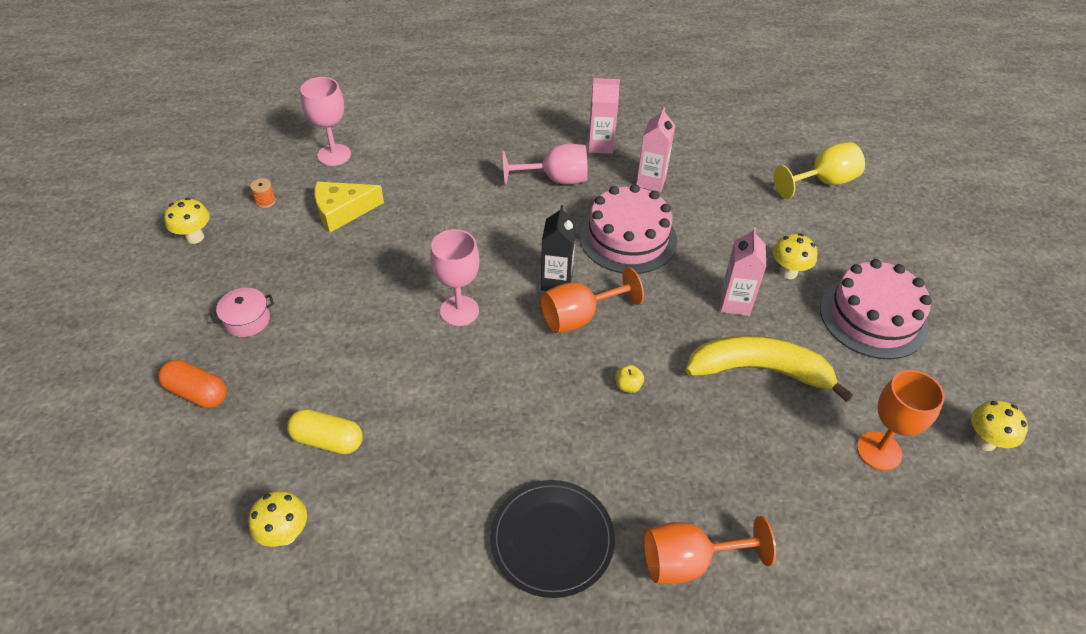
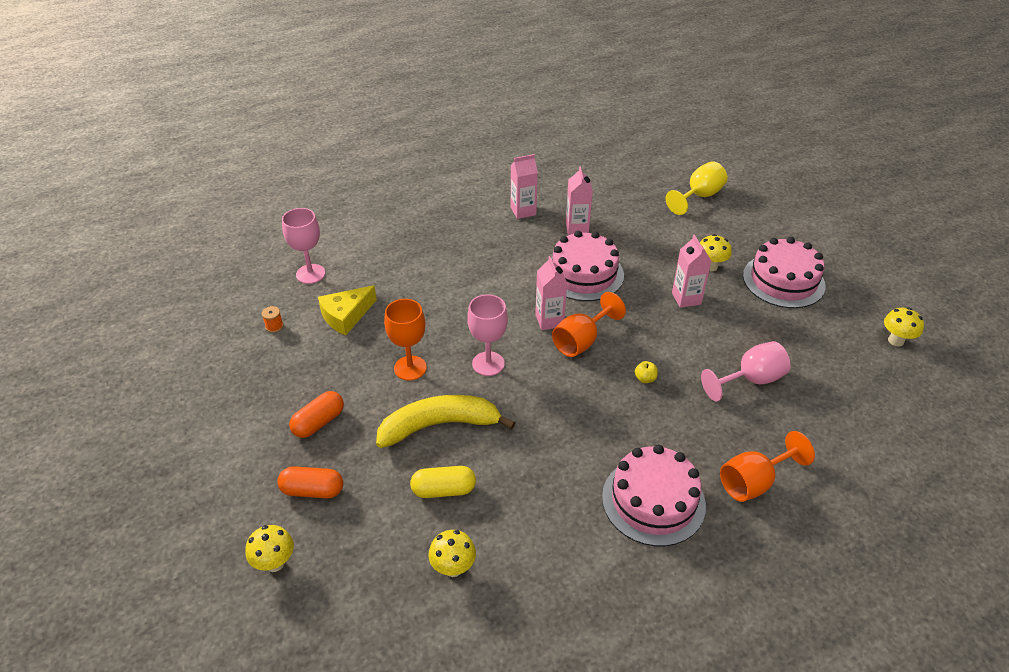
camera: 20 degrees left, 5 degrees down
(195, 237) = (230, 372): yellow mushroom -> yellow mushroom (275, 563)
(247, 320) = (319, 422): pink pot -> orange capsule
(552, 539) = (653, 501): black plate -> pink cake
(556, 179) = (504, 246): pink goblet -> pink goblet (750, 380)
(556, 281) = (549, 320): black carton -> pink carton
(759, 370) = (729, 339): yellow banana -> yellow banana (439, 425)
(879, 451) = (835, 368): orange goblet -> orange goblet (410, 368)

